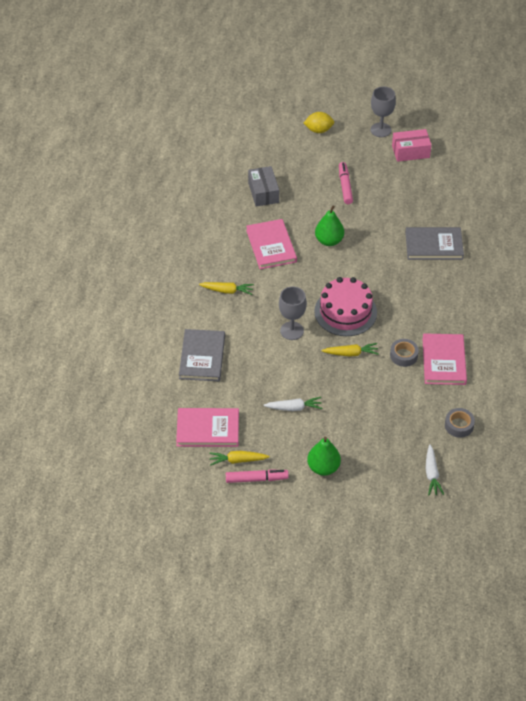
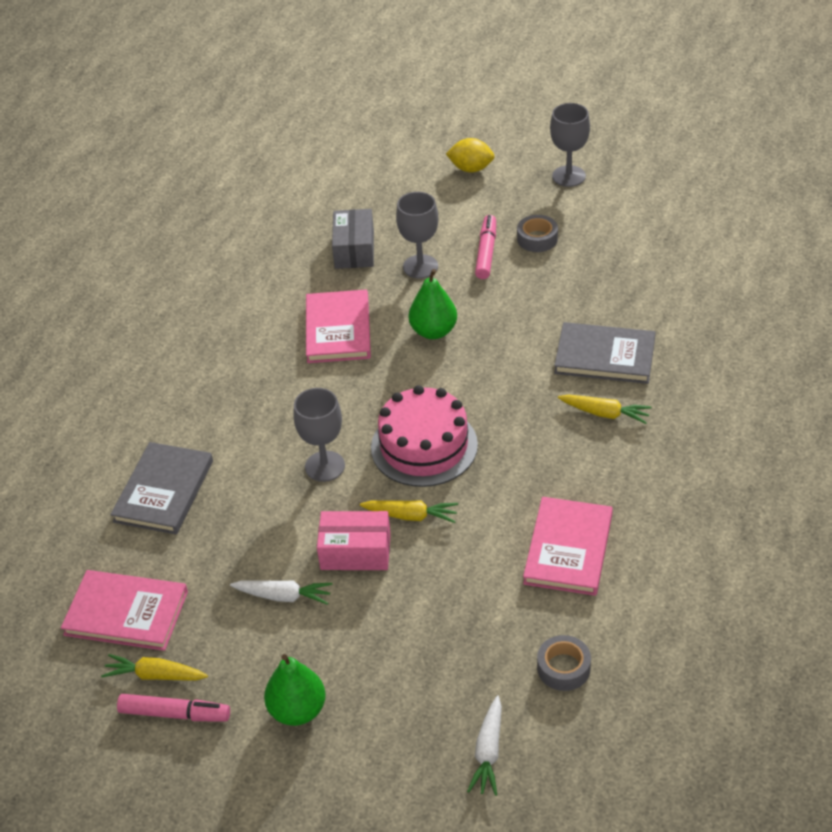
camera: 15 degrees right, 5 degrees down
(227, 291) = (243, 391): yellow carrot -> yellow carrot (604, 413)
(308, 200) = (420, 266): none -> grey goblet
(403, 355) = (500, 531): grey tape -> grey tape (537, 239)
(410, 152) = (607, 211): pink box -> pink box (355, 552)

